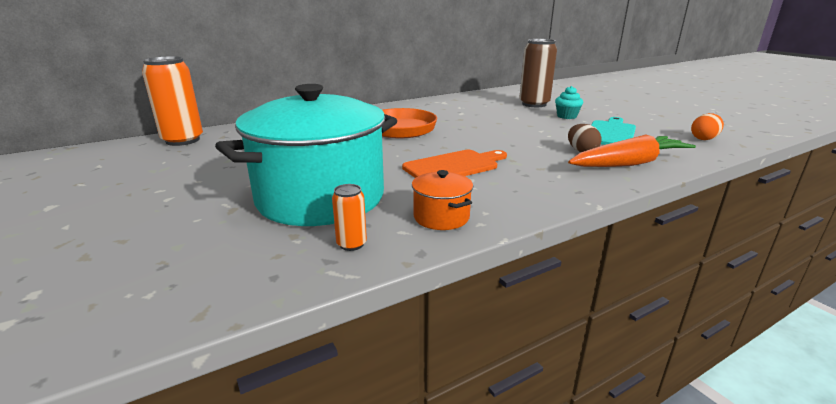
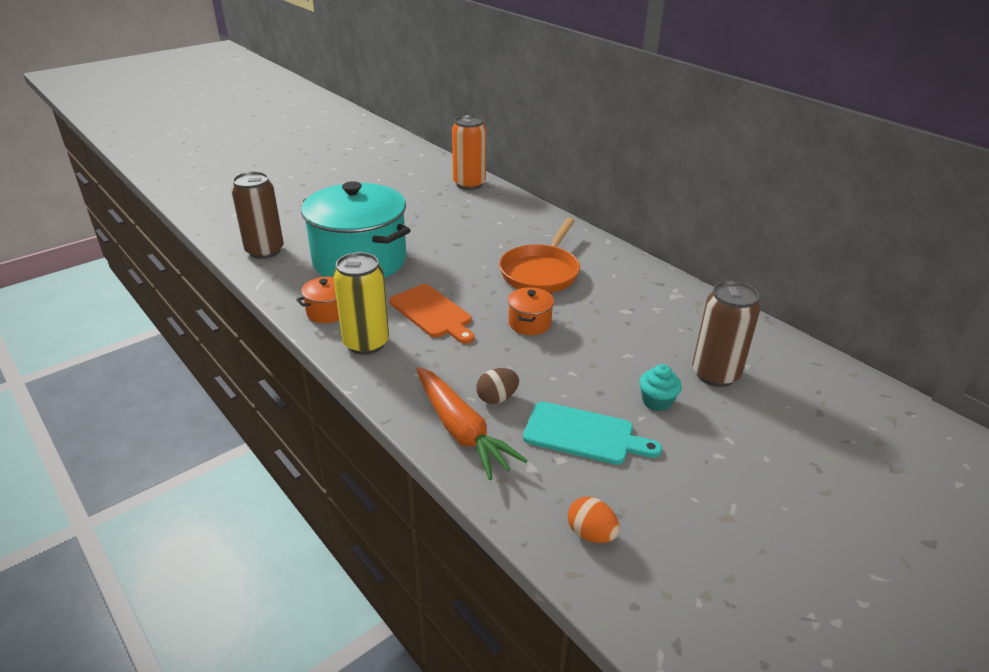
camera: 80 degrees right, 10 degrees up
(226, 274) = (264, 251): none -> brown can
(351, 244) = (292, 282): orange can -> none
(475, 136) = (529, 323): none -> orange pot
(509, 196) = (366, 343): none -> yellow can

